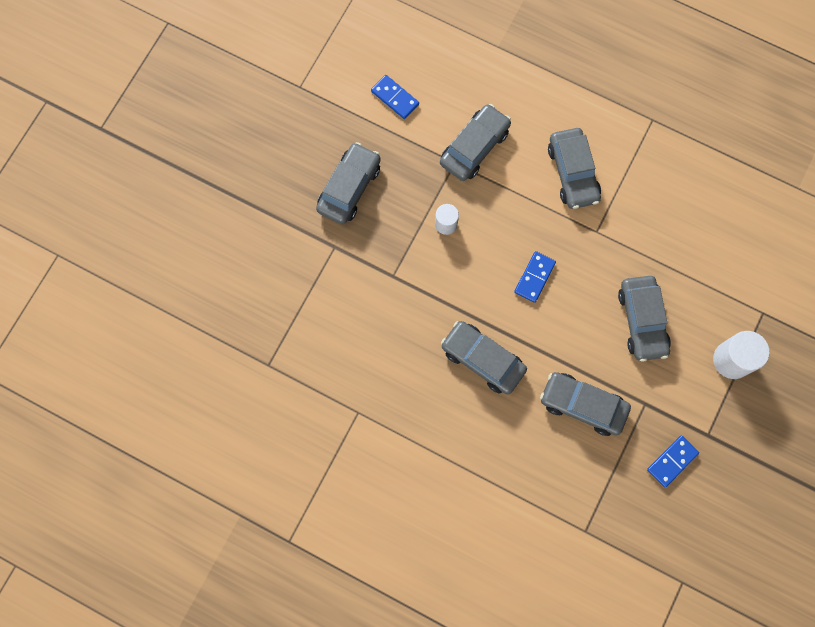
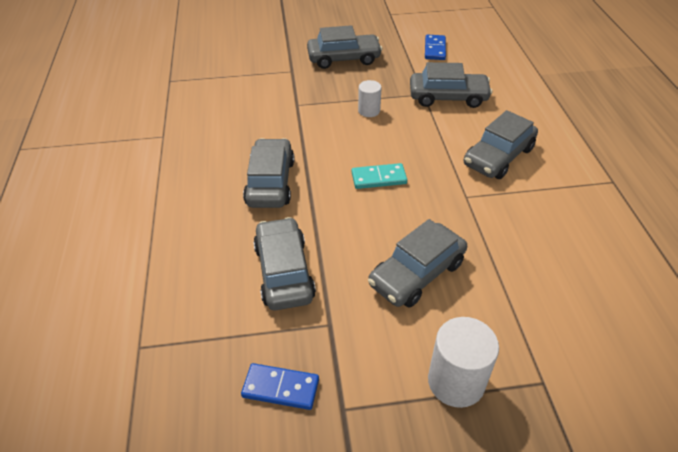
camera: 55 degrees right, 30 degrees down
(534, 277) = (379, 178): blue domino -> turquoise domino

